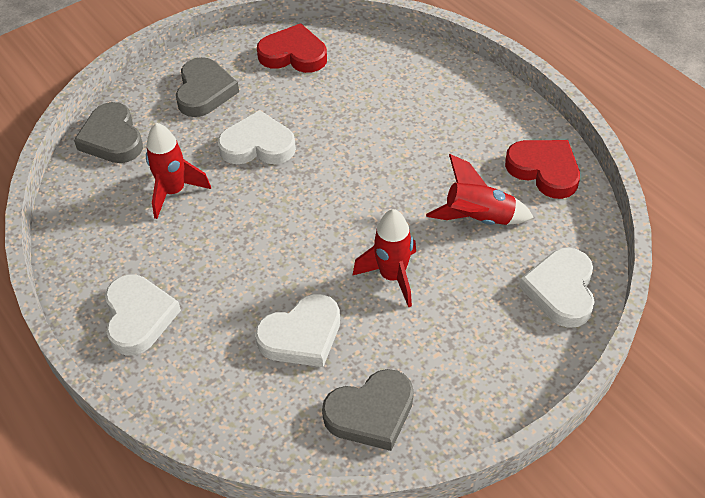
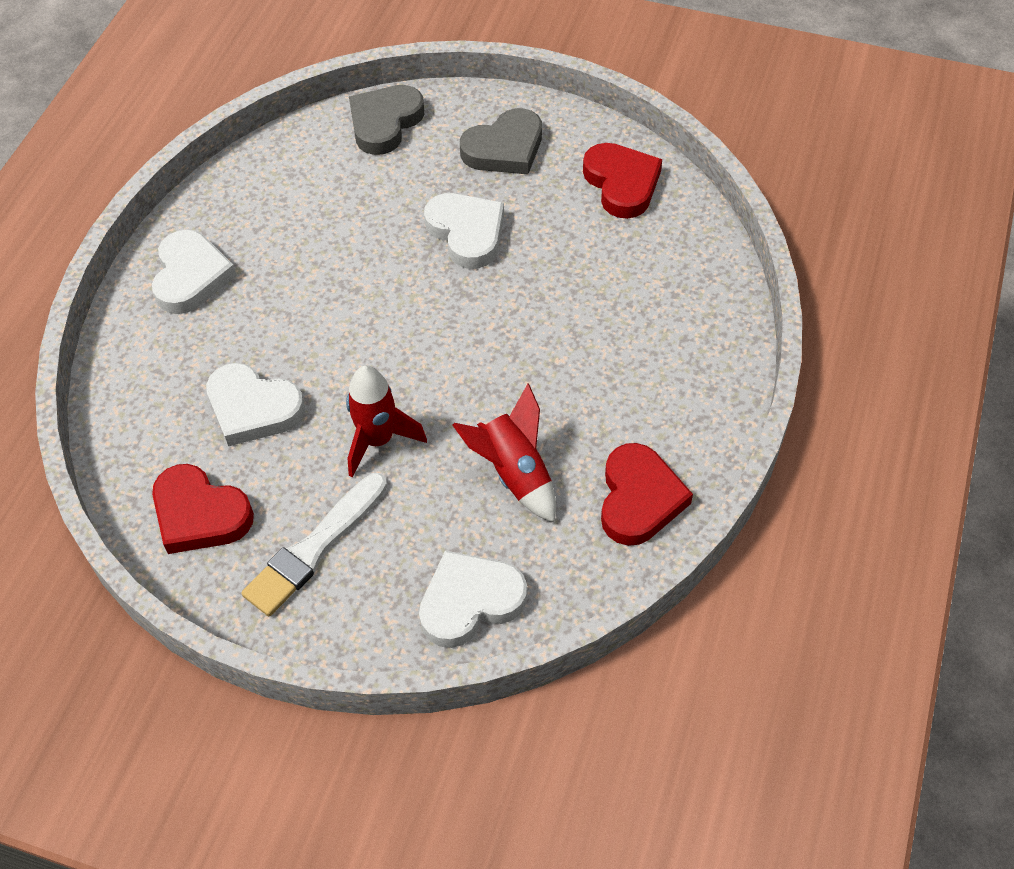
camera: 55 degrees right, 5 degrees up
(139, 317) = (191, 276): white heart -> white heart turned 45 degrees counterclockwise
(174, 192) = (354, 208): red rocket -> none
(371, 413) = (200, 514): grey heart -> red heart
(455, 355) = (314, 548): none -> white brush

